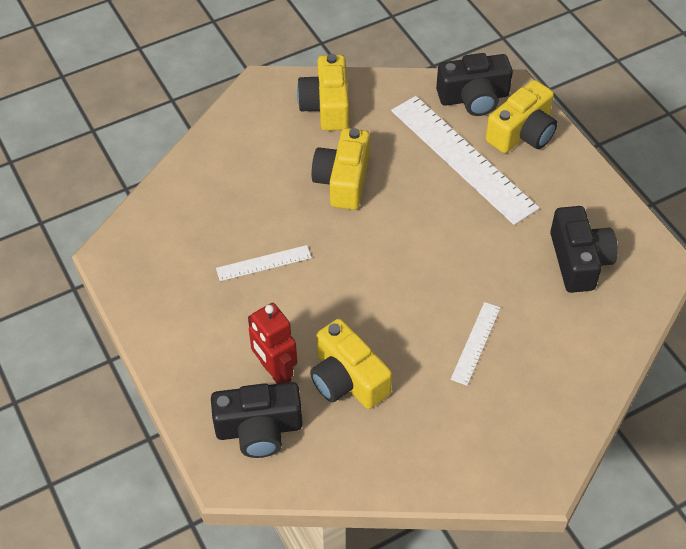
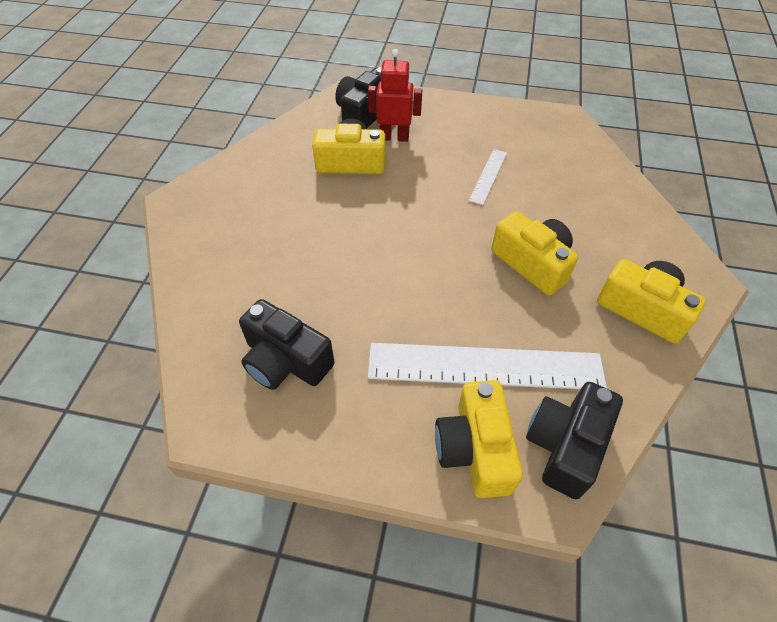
camera: 130 degrees right, 0 degrees up
(476, 343) = (298, 238): white ruler -> none

